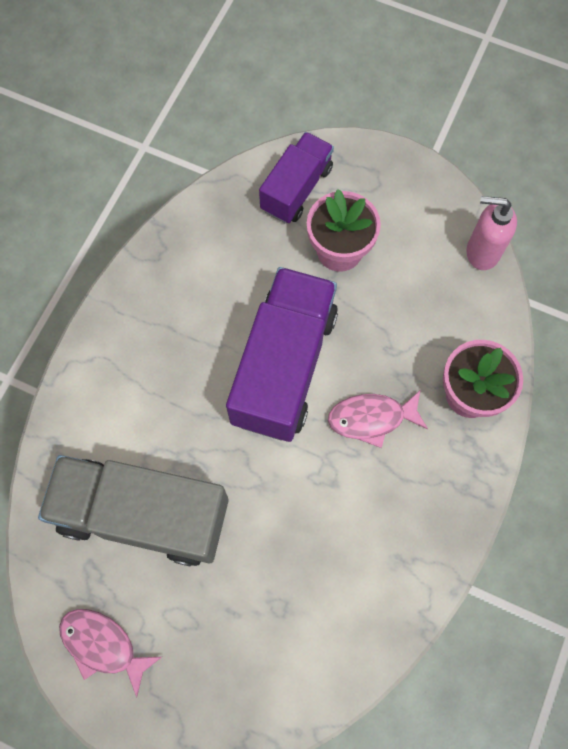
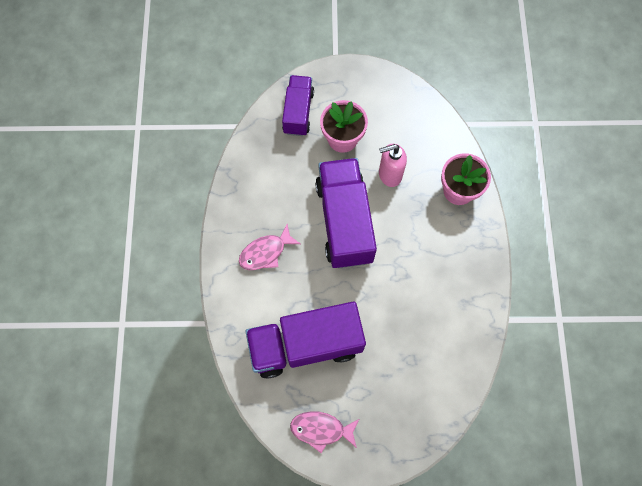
camera: 25 degrees left, 0 degrees up
(143, 514) = (305, 345): grey truck -> purple truck
(371, 418) = (410, 229): pink fish -> pink fish (265, 252)
(481, 252) = (425, 104): pink soap dispenser -> pink soap dispenser (389, 175)

